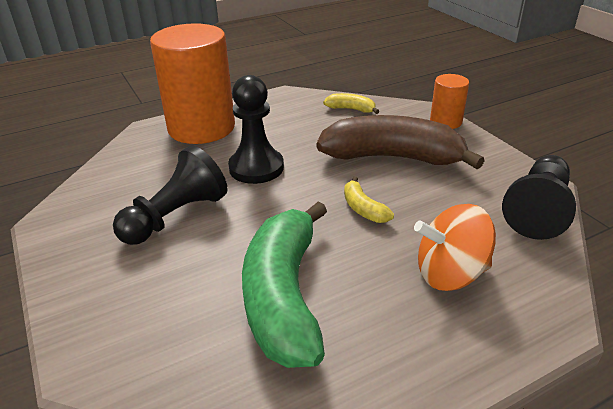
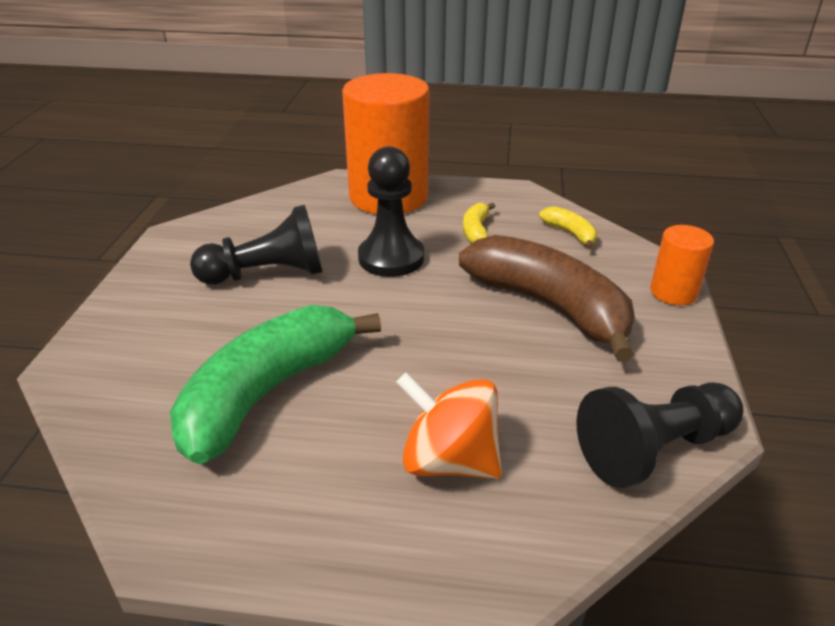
camera: 35 degrees right, 0 degrees up
(363, 209) = (445, 347): yellow banana -> yellow banana (476, 231)

